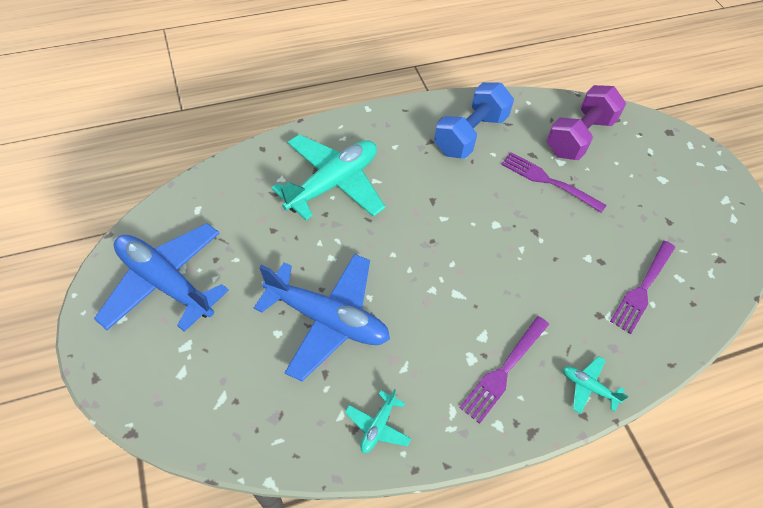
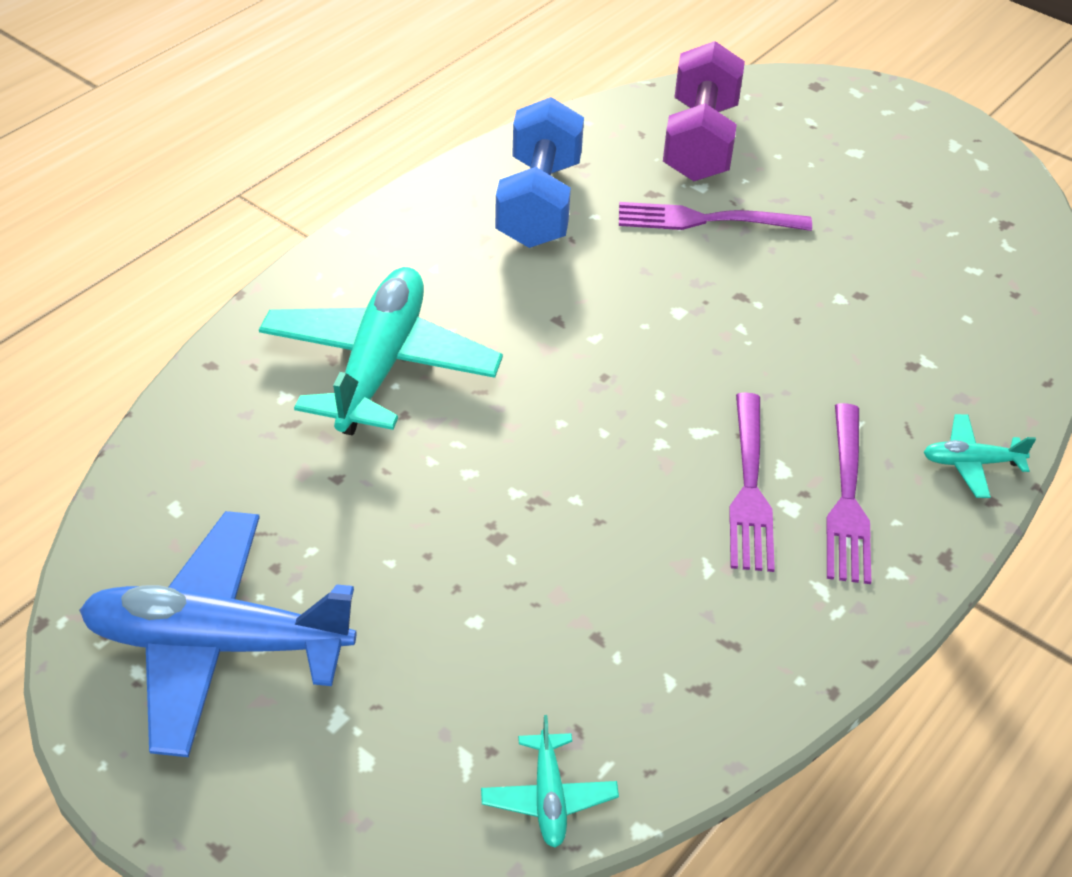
camera: 30 degrees left, 10 degrees down
(327, 319) = (537, 561): blue plane -> none
(378, 426) = (735, 665): turquoise plane -> turquoise plane (549, 797)
(643, 288) = (939, 303): purple fork -> purple fork (749, 486)

